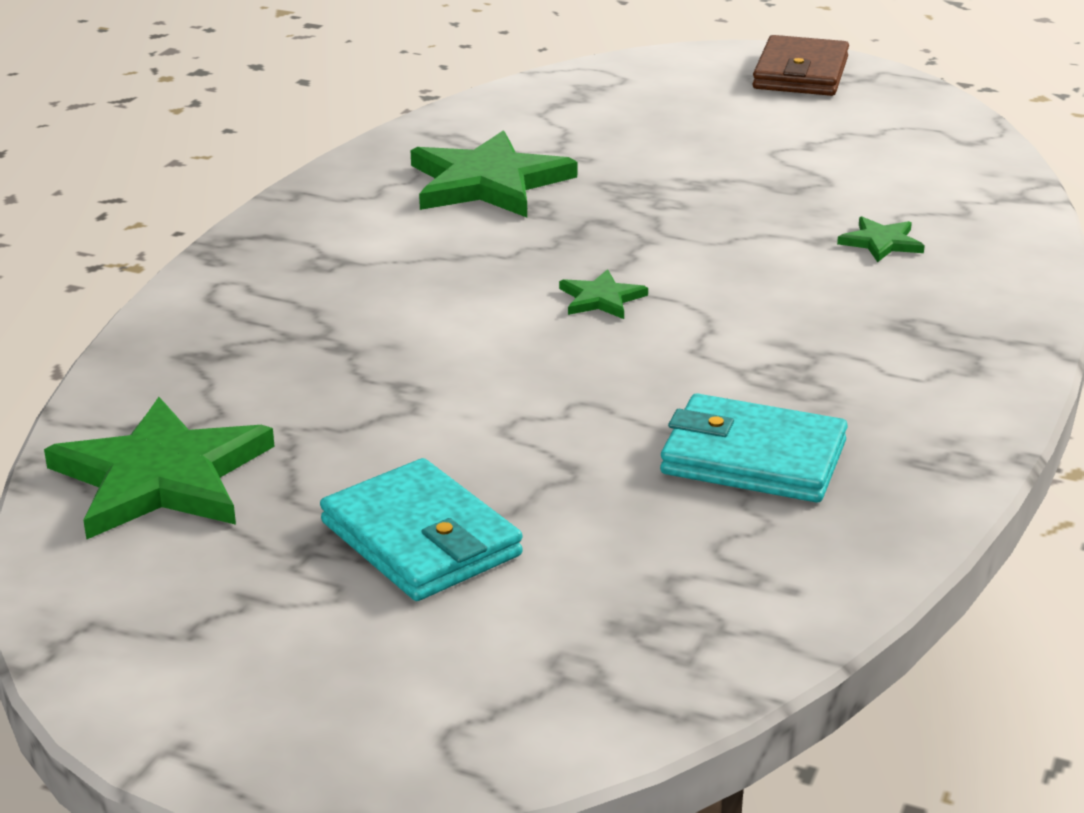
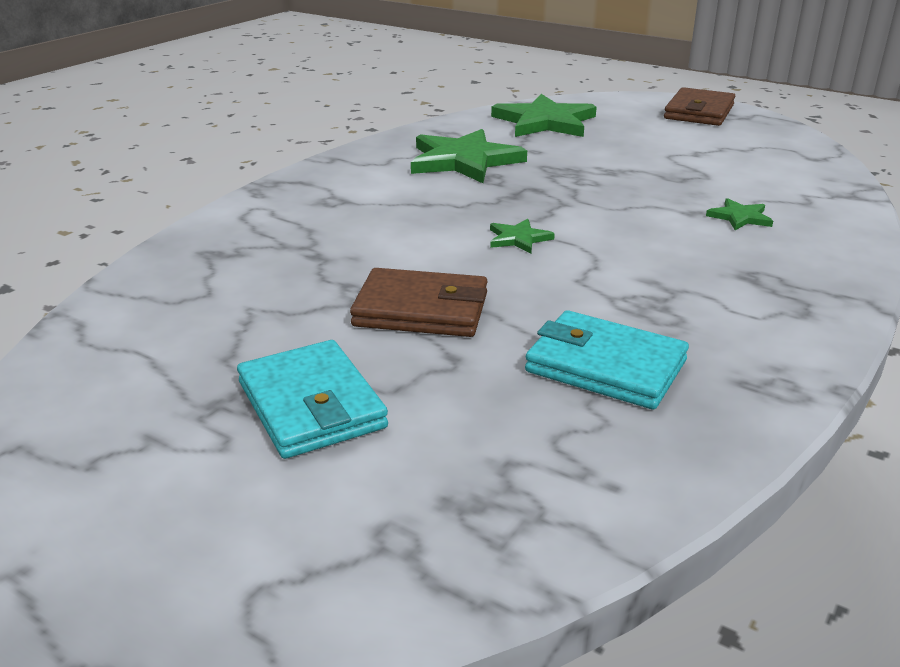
camera: 10 degrees right, 0 degrees up
(162, 477) = (140, 335): green star -> green star (545, 122)
(508, 409) = (421, 310): none -> brown wallet

